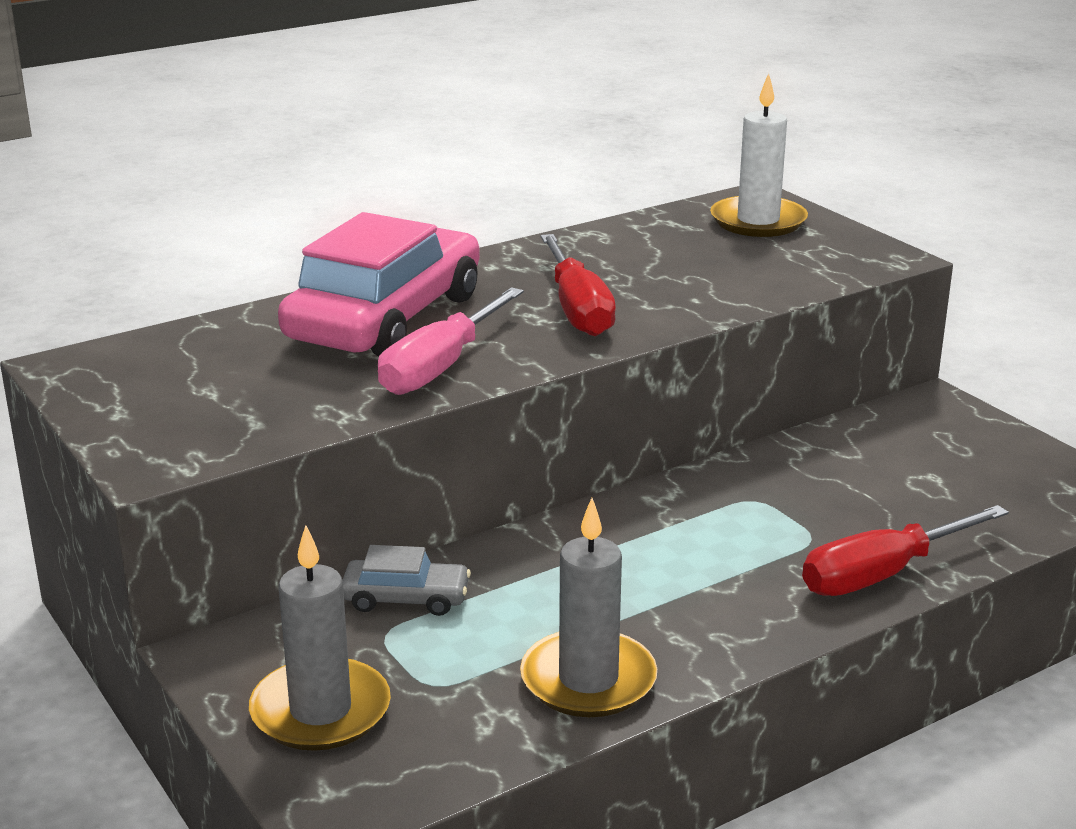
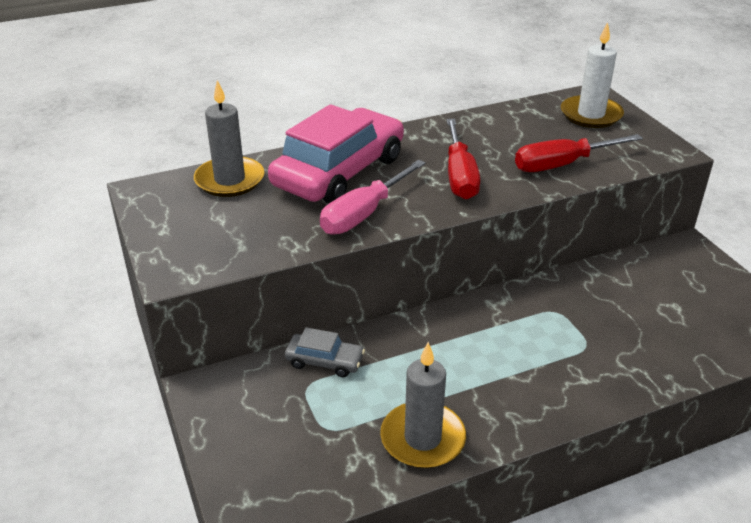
camera: 10 degrees right, 10 degrees up
(320, 711) = (256, 440): grey candle -> grey candle (230, 180)
(882, 574) = (627, 380): red screwdriver -> red screwdriver (563, 164)

